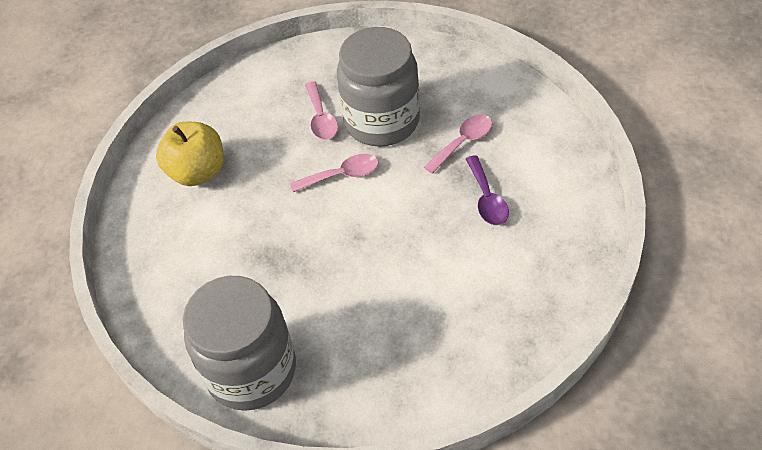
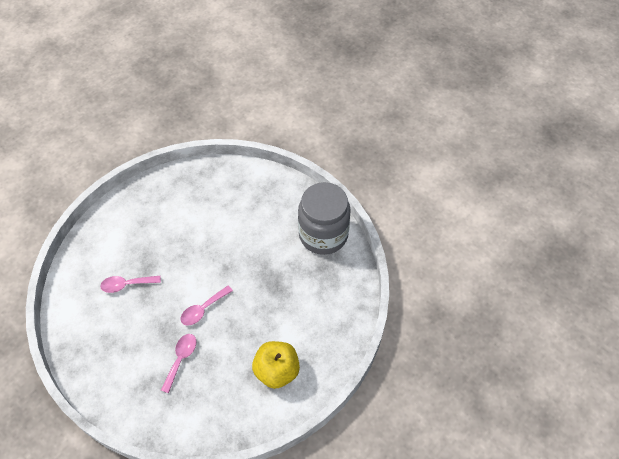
camera: 150 degrees left, 5 degrees up
(342, 175) = (203, 309): pink spoon -> pink spoon turned 60 degrees counterclockwise
(382, 121) = (151, 331): grey jar -> none
(487, 199) = (150, 245): purple spoon -> none

